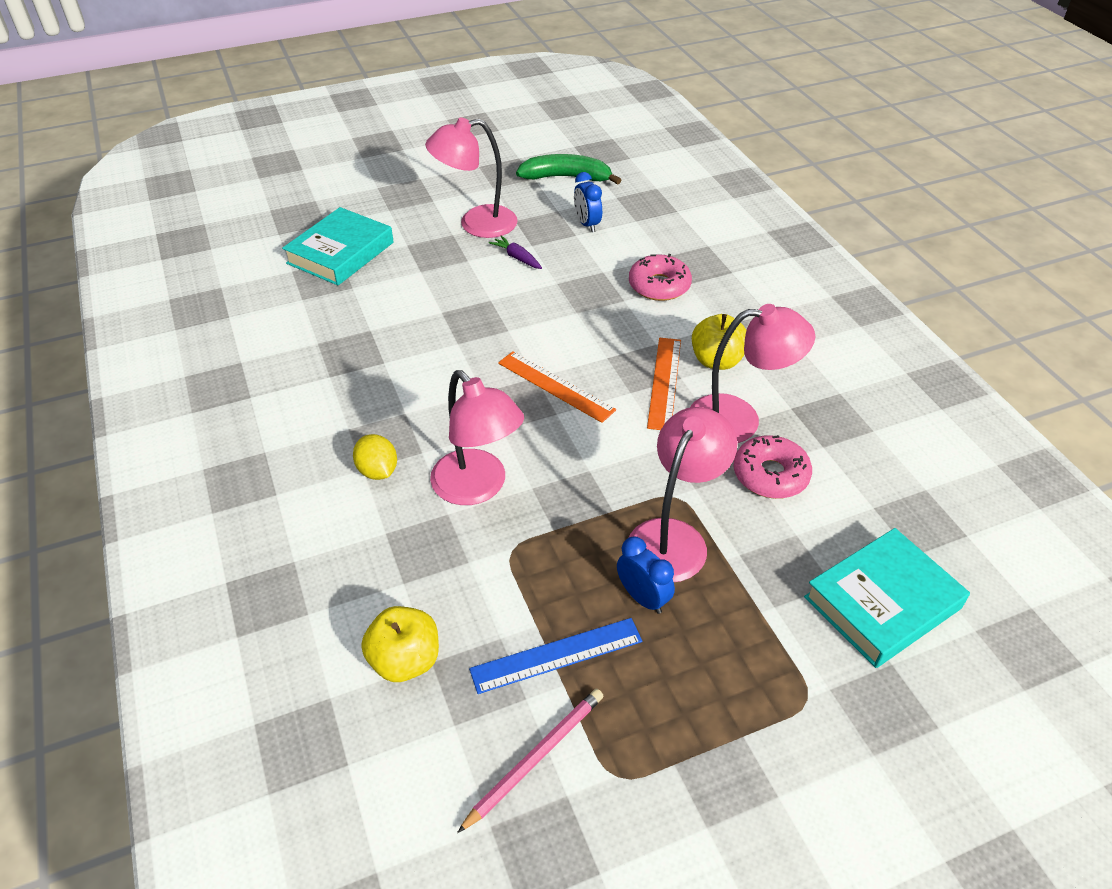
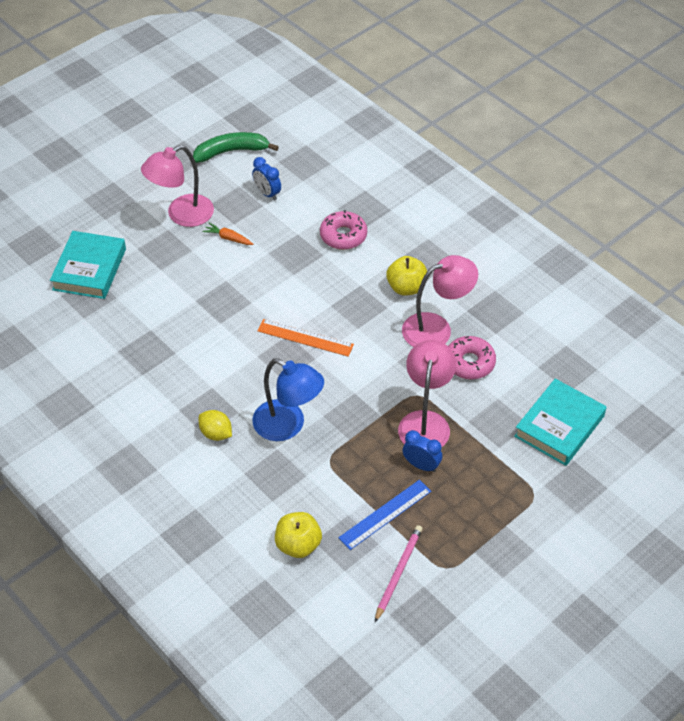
camera: 20 degrees left, 5 degrees up
(478, 488) = (288, 426): pink lamp -> blue lamp
(517, 258) = (228, 238): purple carrot -> orange carrot
(664, 382) = (377, 314): orange ruler -> none

